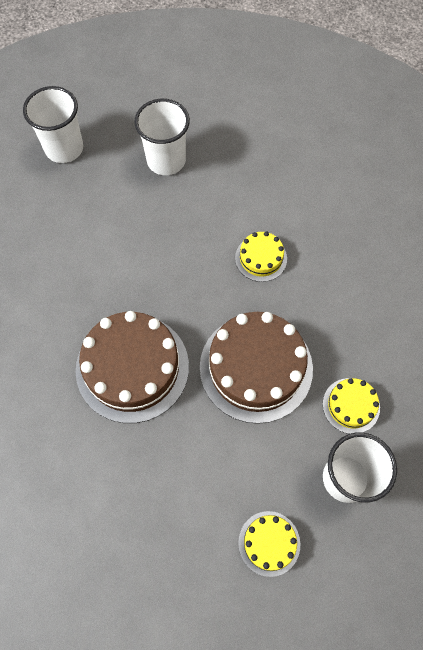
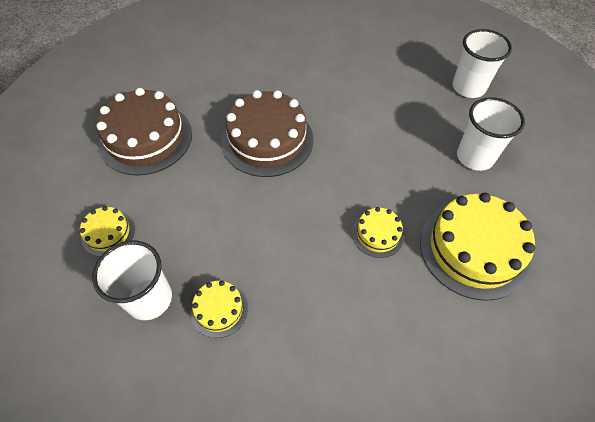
camera: 90 degrees right, 10 degrees down
(256, 367) = (263, 227): brown cake -> brown cake (146, 138)
(274, 180) = (474, 249): none -> yellow cake

